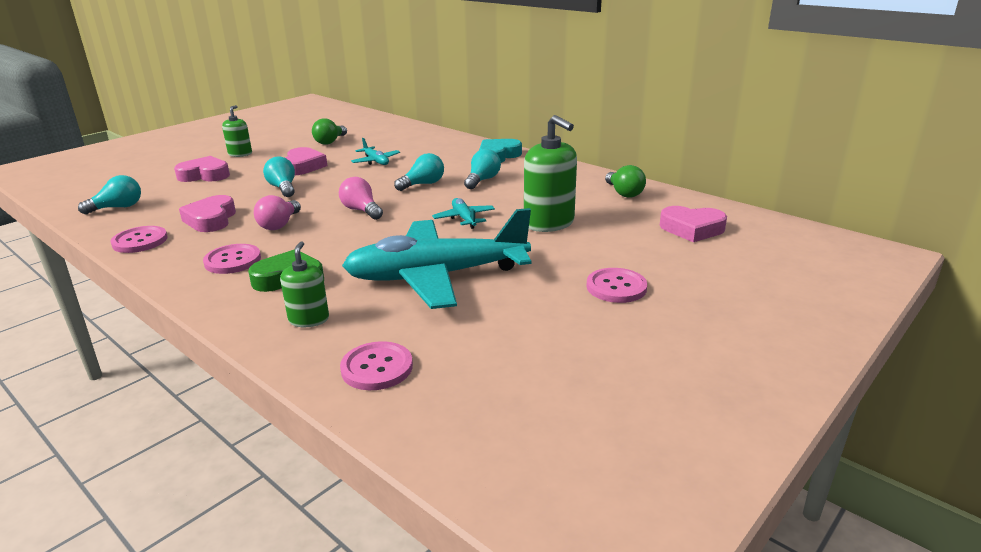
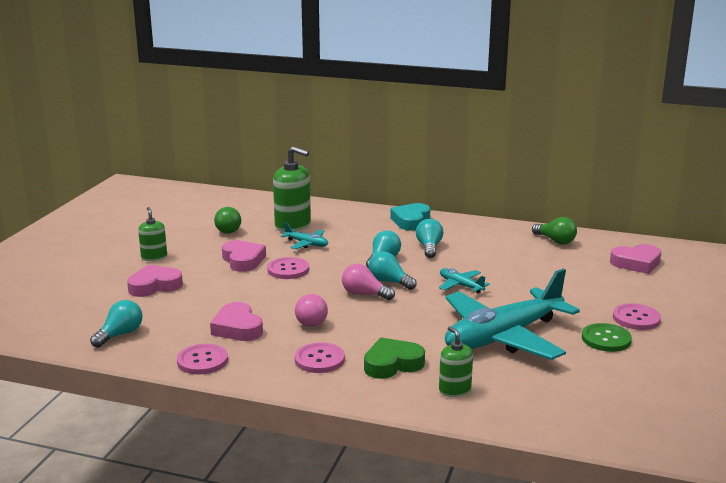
camera: 25 degrees left, 5 degrees down
(283, 188) = (258, 286): turquoise light bulb -> turquoise light bulb (389, 282)
(377, 368) = (551, 410): pink button -> pink button (288, 270)
(549, 223) = (531, 277): green soap dispenser -> green soap dispenser (293, 225)
(549, 302) = (606, 339): none -> green button

